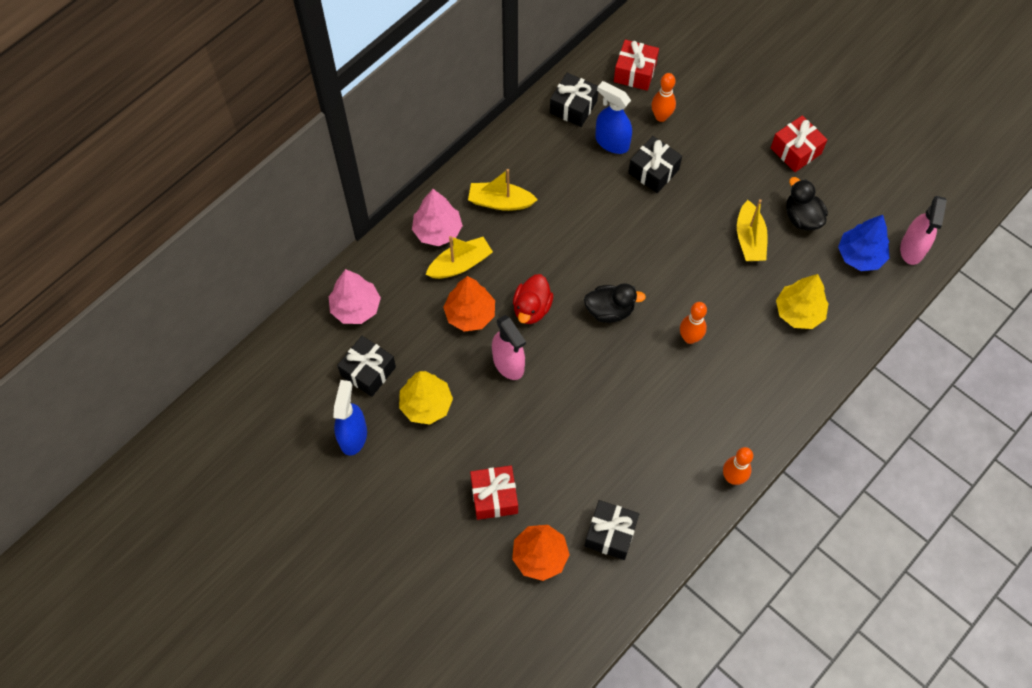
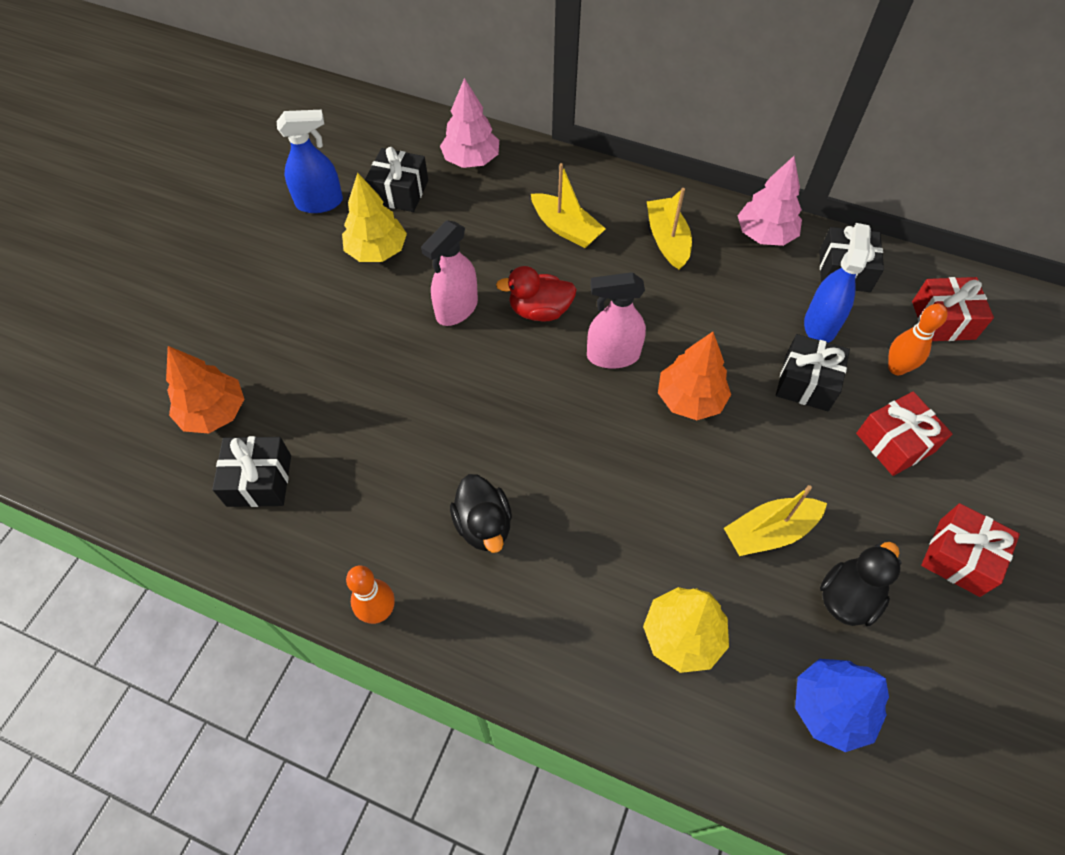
camera: 70 degrees right, 5 degrees down
(437, 231) = (598, 197): pink tree -> pink tree (765, 235)
(470, 314) = (506, 256): orange tree -> orange tree (690, 399)
(494, 497) = (280, 345): red gift -> red gift (895, 442)
(609, 310) = (573, 391): black duck -> black duck (483, 525)
(690, 338) = (574, 496): orange bowling pin -> none
(912, 249) = (893, 798): pink spray bottle -> pink spray bottle (612, 355)

